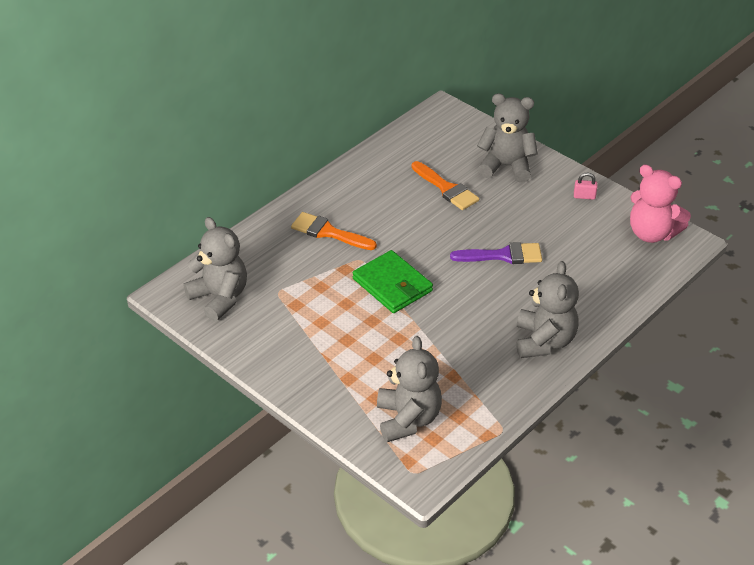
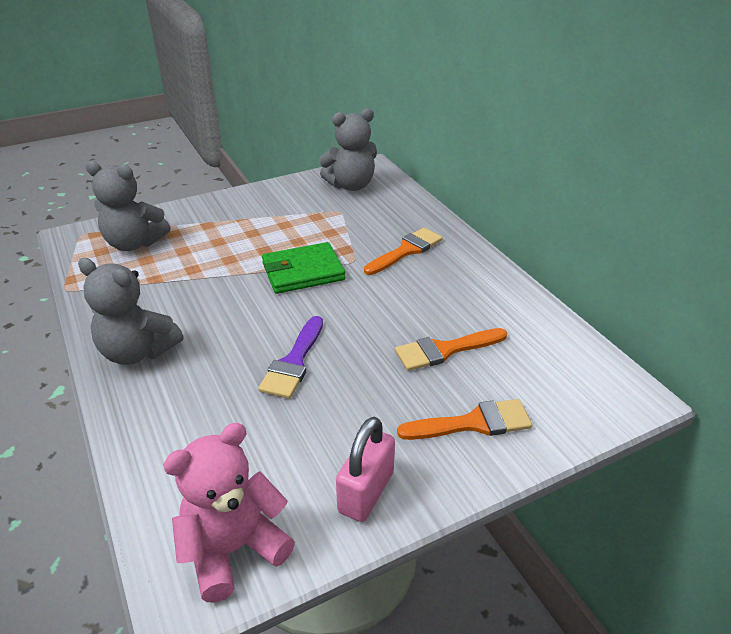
camera: 110 degrees right, 5 degrees down
(506, 166) = (473, 423): grey teddy bear -> orange brush
(584, 196) = (366, 492): pink padlock -> pink padlock, size x1.92

